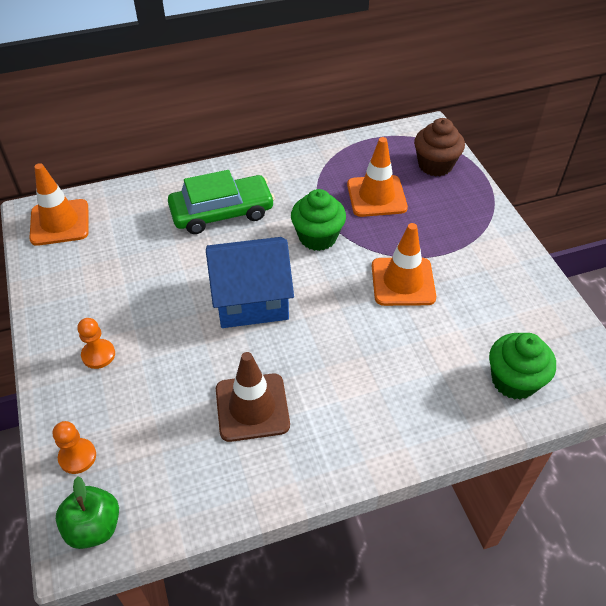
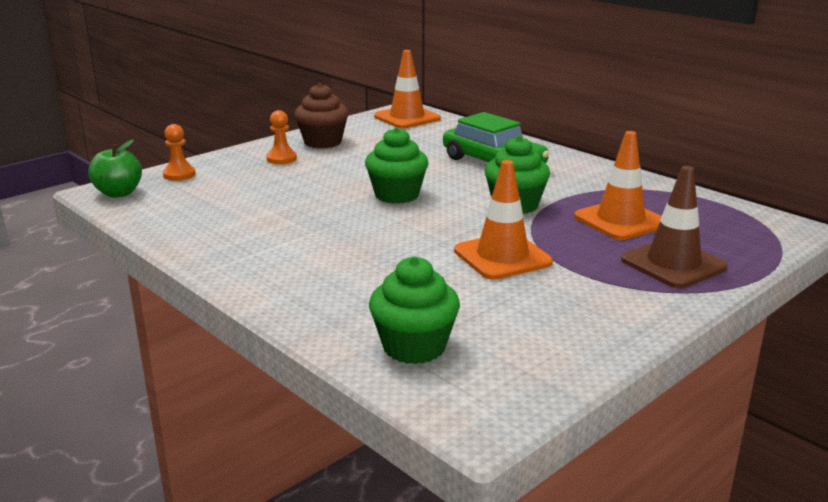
camera: 65 degrees right, 25 degrees down
(251, 299) = (397, 195): blue house -> green cupcake
(252, 407) = (269, 220): brown traffic cone -> brown traffic cone (673, 264)
(435, 165) = (729, 242): brown cupcake -> brown cupcake (322, 142)

